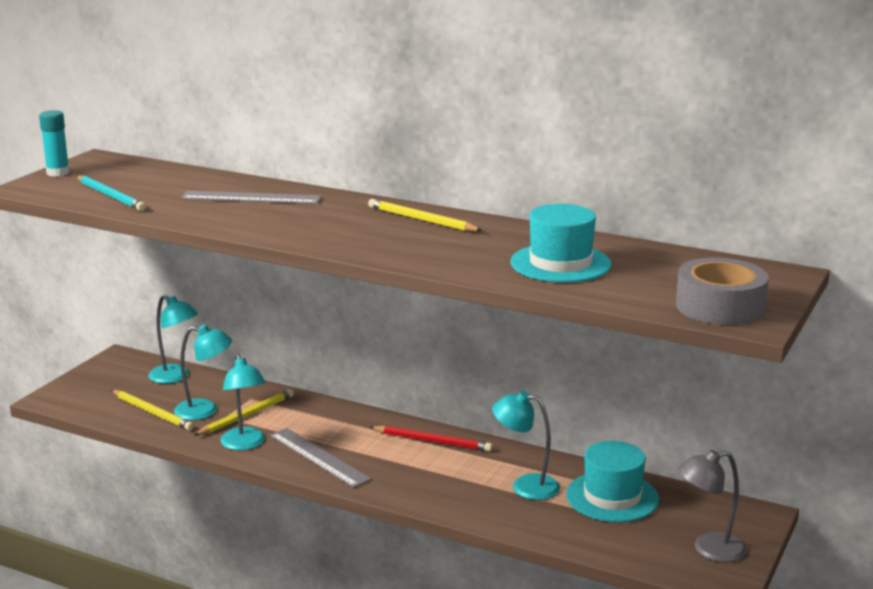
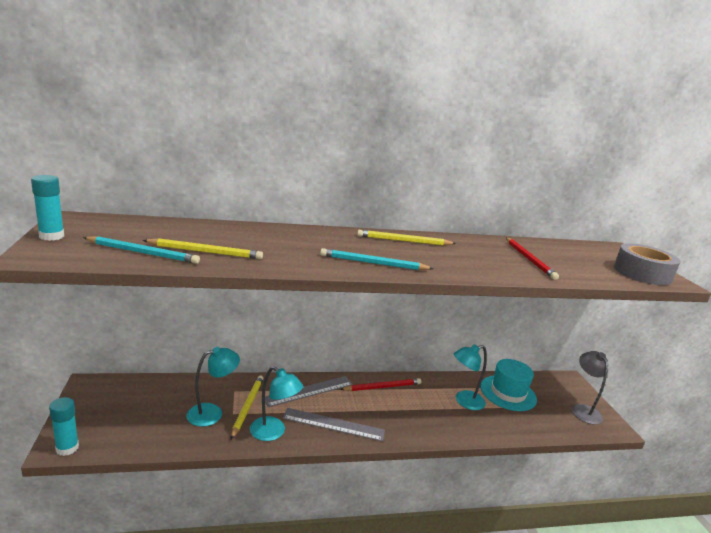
camera: 40 degrees left, 0 degrees up
(54, 402) = (67, 448): none -> turquoise glue stick
(152, 412) = (171, 428): yellow pencil -> yellow pencil (205, 252)
(175, 377) = (157, 390): turquoise lamp -> none
(251, 198) = (265, 239): grey ruler -> grey ruler (309, 391)
(325, 236) = (373, 263): none -> turquoise pencil
(560, 263) = (529, 259): turquoise hat -> red pencil
(709, 549) = (583, 410): grey lamp -> grey lamp turned 135 degrees clockwise

